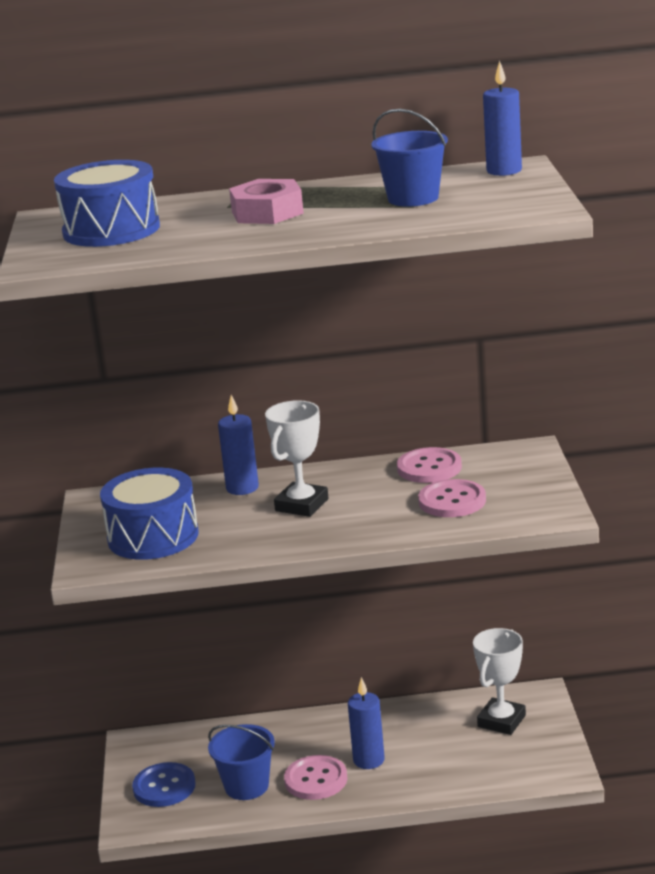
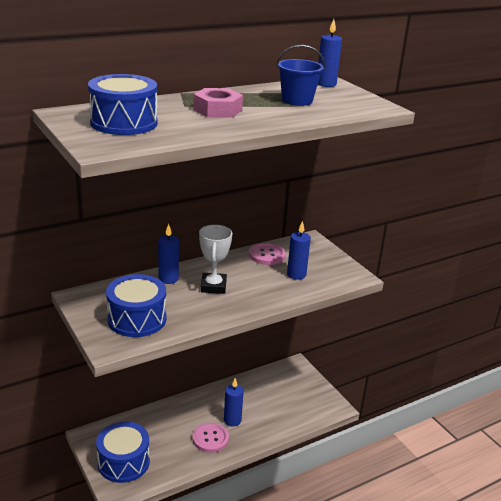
camera: 30 degrees left, 5 degrees up
(164, 787) = (123, 462): blue button -> blue drum
(246, 786) = (173, 451): blue bucket -> none
(452, 501) = (296, 274): pink button -> blue candle
(501, 721) = (287, 383): white trophy -> none

